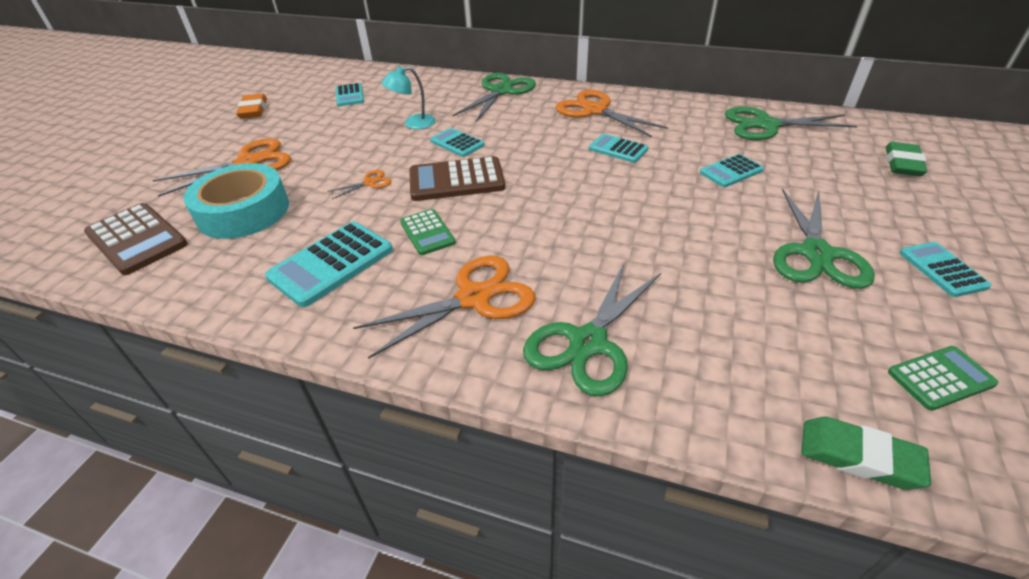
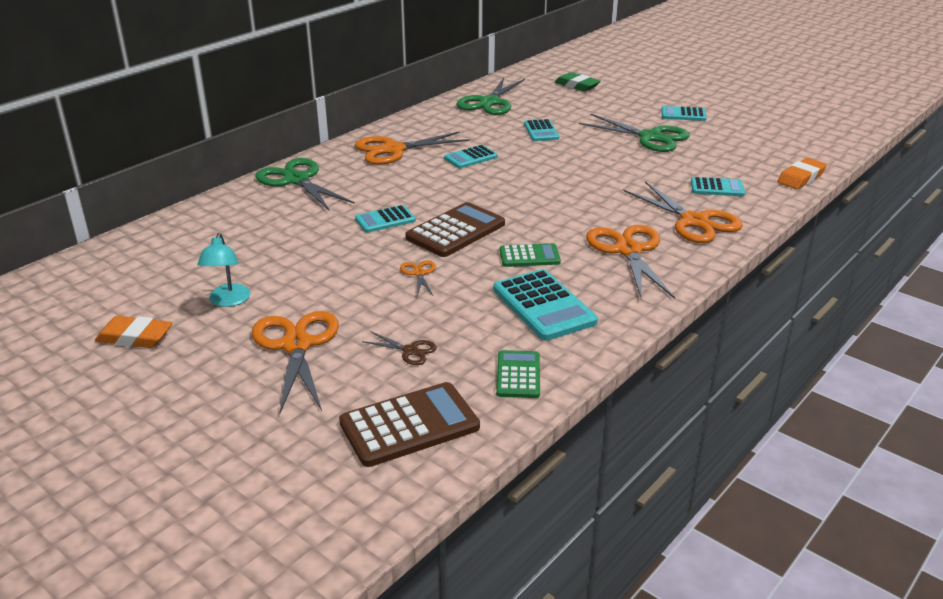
camera: 70 degrees left, 10 degrees down
(243, 211) = (410, 351): turquoise tape -> brown scissors
(349, 95) = (185, 264): turquoise calculator -> turquoise calculator (717, 188)
(413, 124) = (315, 235): turquoise lamp -> turquoise lamp (228, 301)
(456, 180) = (455, 231): brown calculator -> brown calculator turned 150 degrees counterclockwise
(588, 342) = (694, 221): green scissors -> orange scissors
(859, 457) = (801, 178): green eraser -> orange eraser
(940, 378) = (760, 144): green calculator -> green calculator (518, 375)

